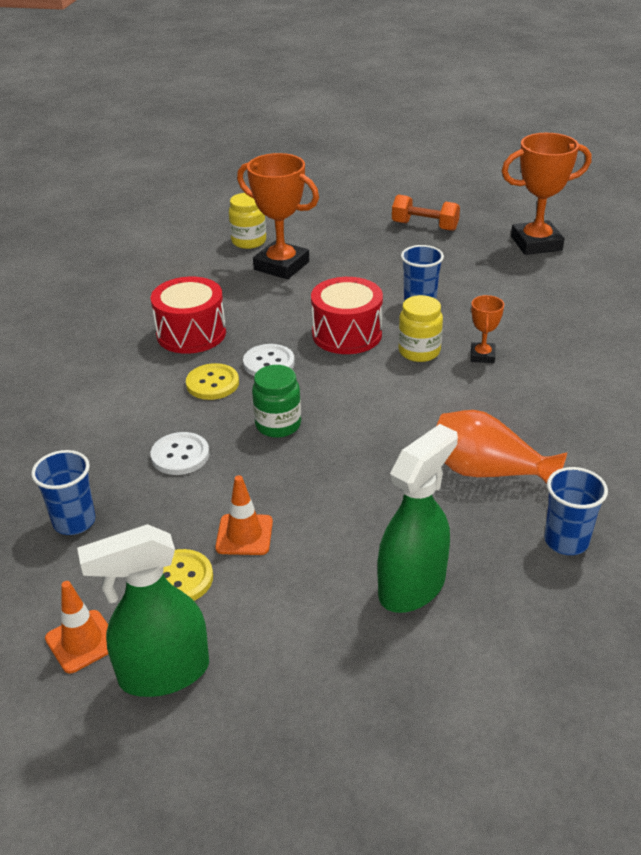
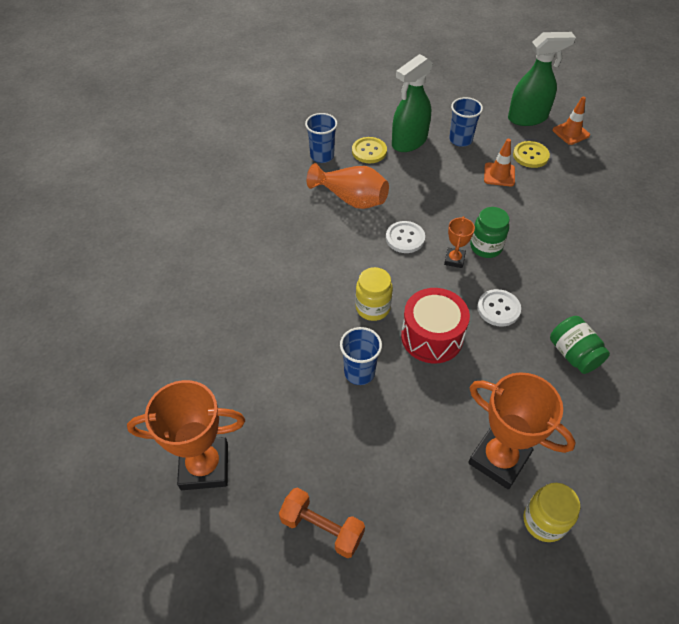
camera: 175 degrees left, 15 degrees up
(74, 521) = (602, 191): blue cup -> blue cup (460, 140)
(180, 455) = (550, 229): white button -> white button (405, 238)
(191, 333) = (573, 354): red drum -> green jar
(212, 383) = (541, 291): yellow button -> yellow button (369, 151)
(482, 356) = (322, 297): orange trophy -> orange trophy (454, 259)

